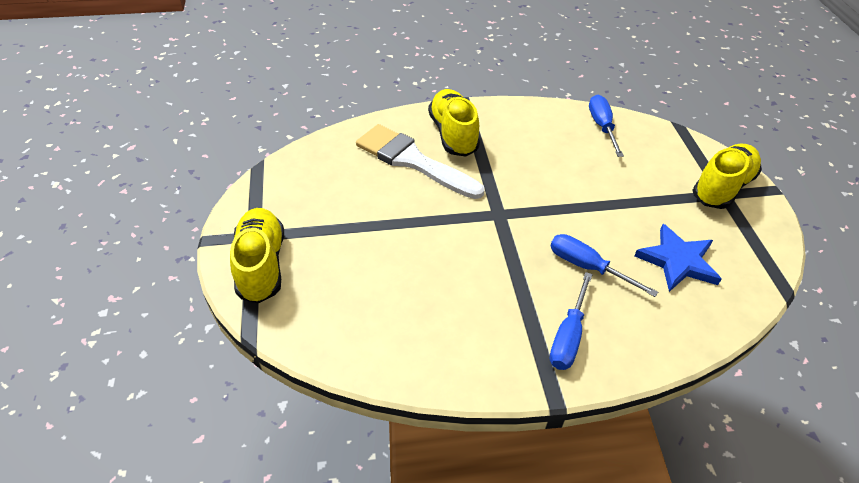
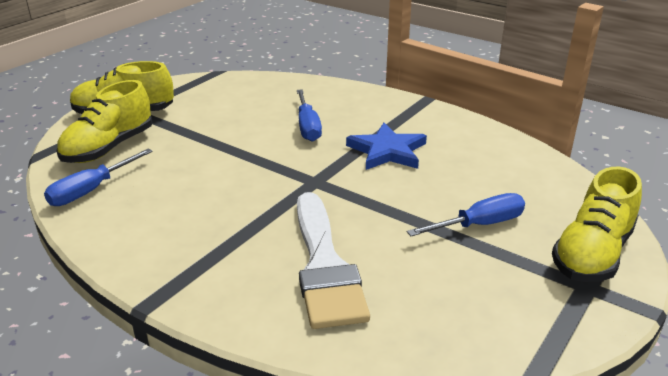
camera: 135 degrees left, 15 degrees down
(453, 134) = (236, 268): yellow shoe -> yellow shoe (109, 148)
(568, 336) = (378, 111): blue screwdriver -> blue screwdriver (479, 225)
(677, 261) = (245, 104): blue star -> blue star (387, 151)

